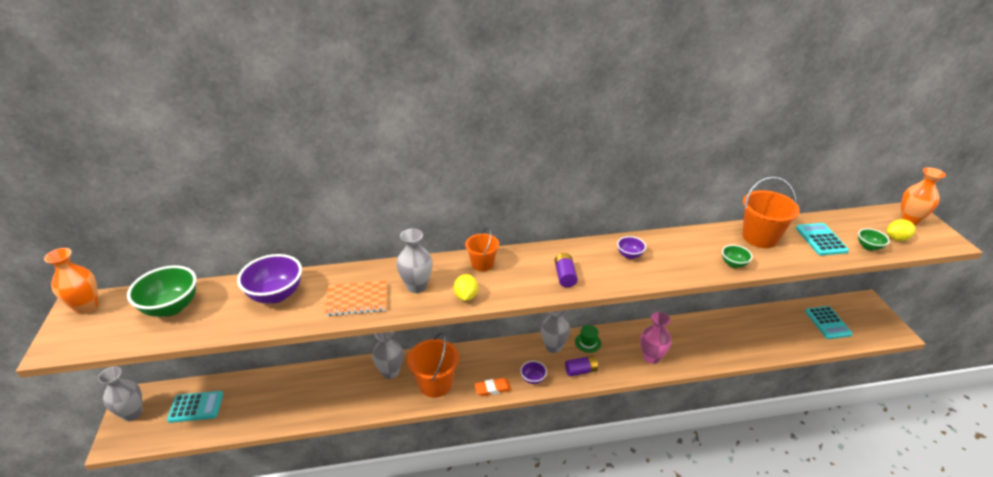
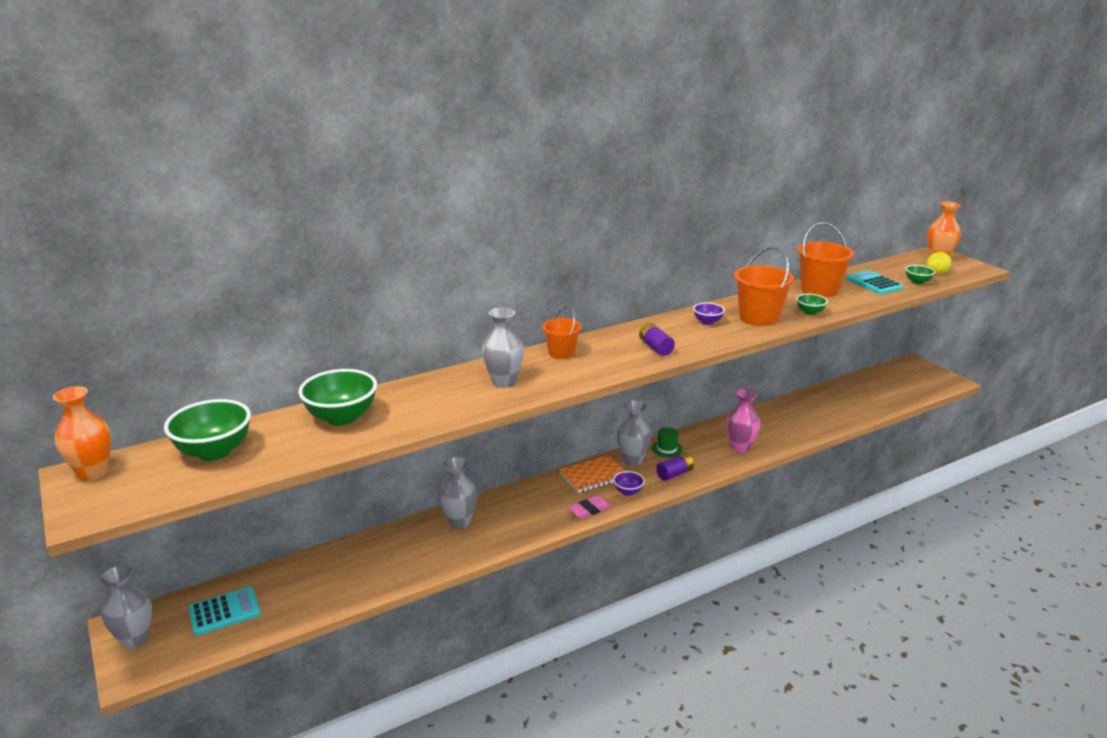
camera: 20 degrees left, 10 degrees down
(276, 295) = (342, 417): purple bowl -> green bowl
(357, 300) = (444, 404): orange notebook -> orange notebook (593, 476)
(435, 384) = (520, 520): orange bucket -> orange bucket (759, 317)
(466, 296) = (565, 380): yellow lemon -> none
(493, 389) = (589, 510): orange eraser -> pink eraser
(827, 323) = (888, 386): turquoise calculator -> none

